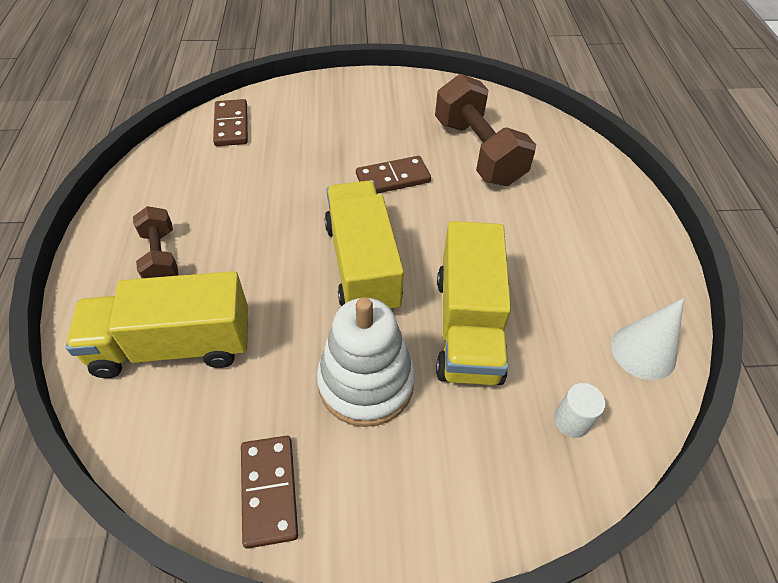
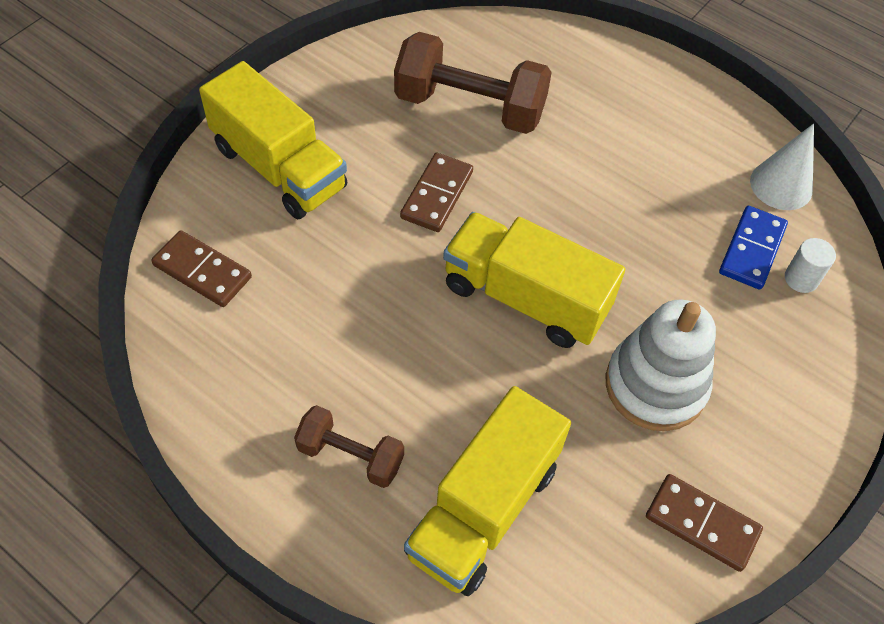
camera: 50 degrees left, 5 degrees up
(467, 326) = (661, 273): yellow truck -> yellow truck (279, 168)
(557, 370) = (752, 250): none -> blue domino

